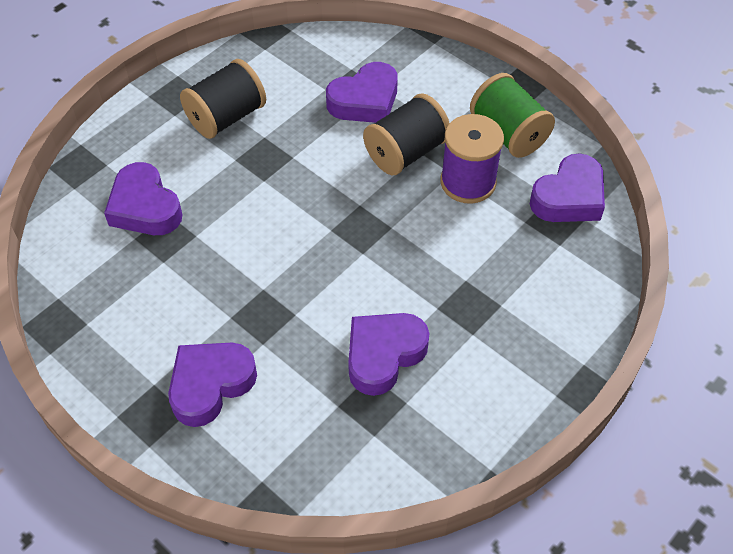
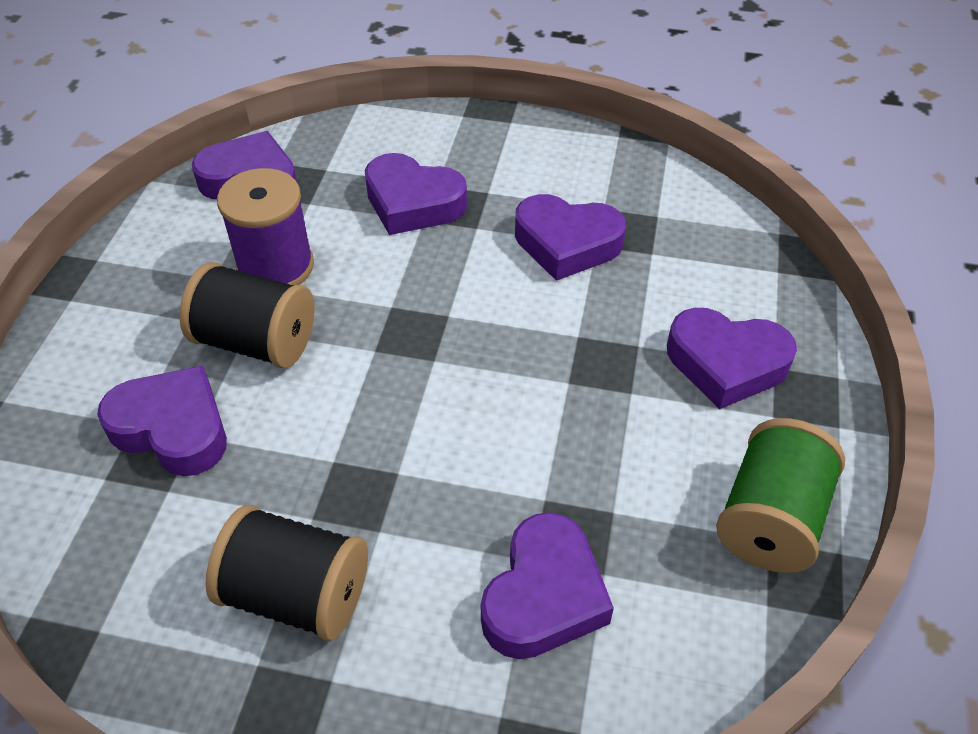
camera: 120 degrees left, 5 degrees down
(488, 281) = (413, 203): none -> purple heart
(508, 133) = (169, 260): green spool -> green spool (770, 519)

